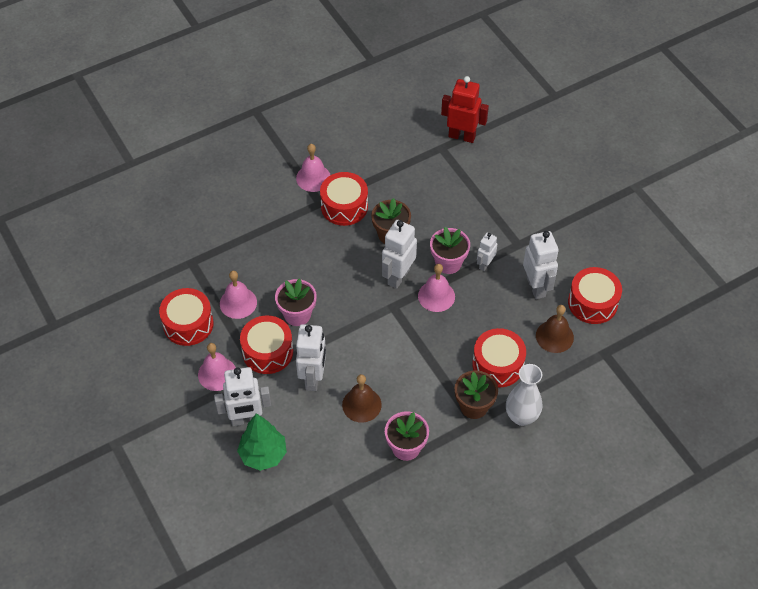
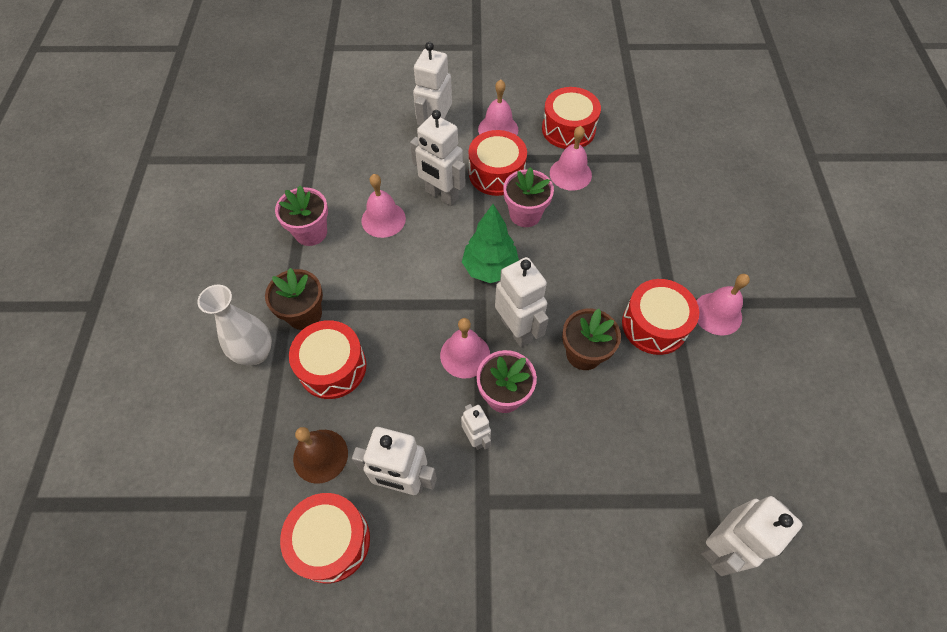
camera: 120 degrees right, 5 degrees up
(263, 455) = (391, 129): green tree -> green tree (490, 268)
(361, 404) = (383, 219): brown bell -> pink bell
(462, 136) = (721, 545): red robot -> white robot

